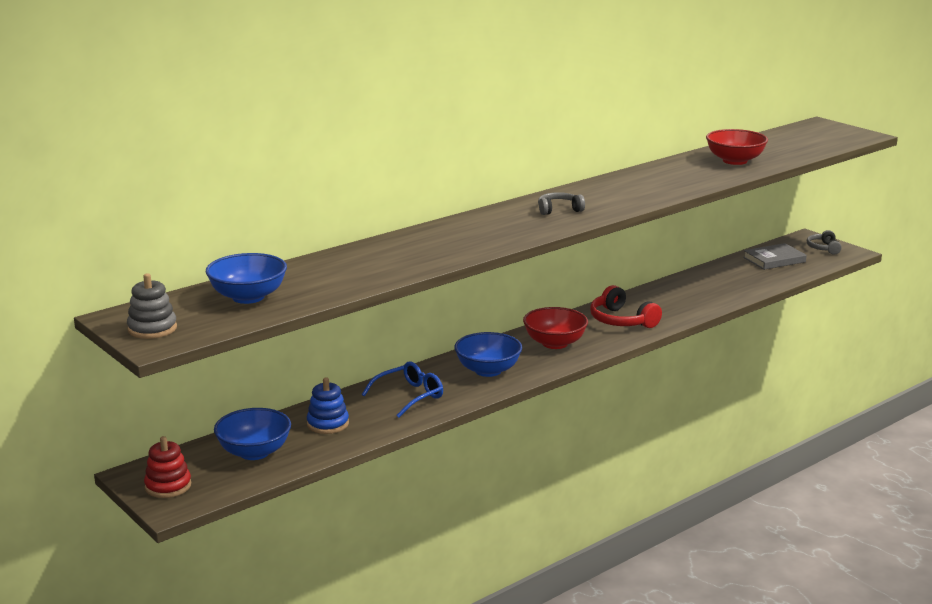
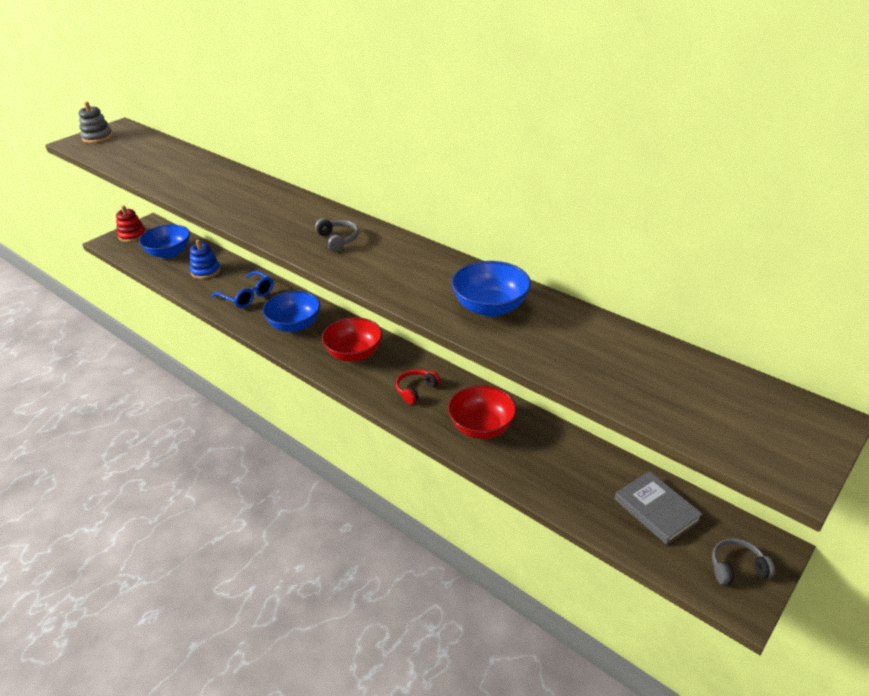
camera: 80 degrees right, 15 degrees up
(248, 297) = (142, 153): blue bowl -> blue bowl (490, 307)
(621, 320) = (416, 390): red headphones -> red headphones, size x0.62
(735, 161) = (560, 339): red bowl -> red bowl (481, 427)

